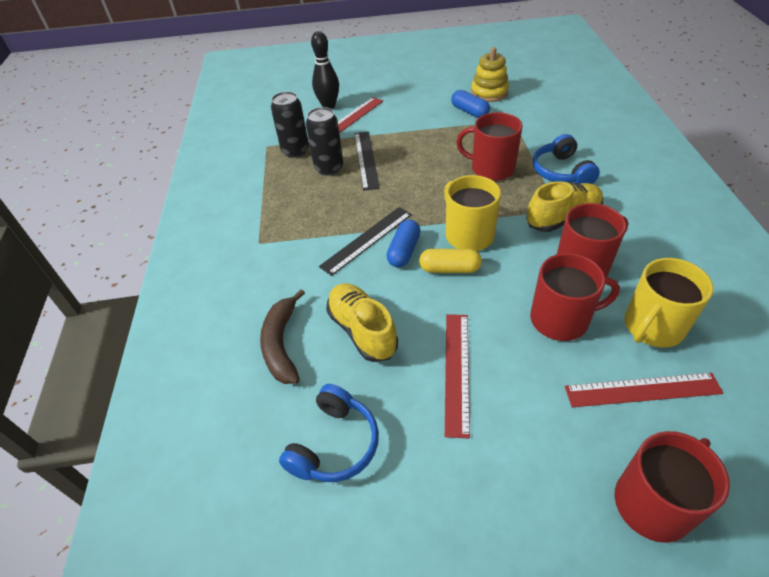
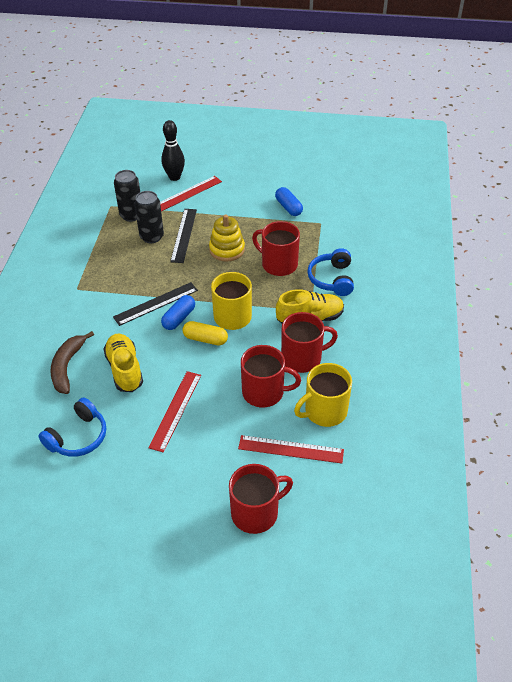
camera: 10 degrees right, 0 degrees up
(489, 93) = (315, 192): yellow stacking toy -> yellow stacking toy (227, 249)

